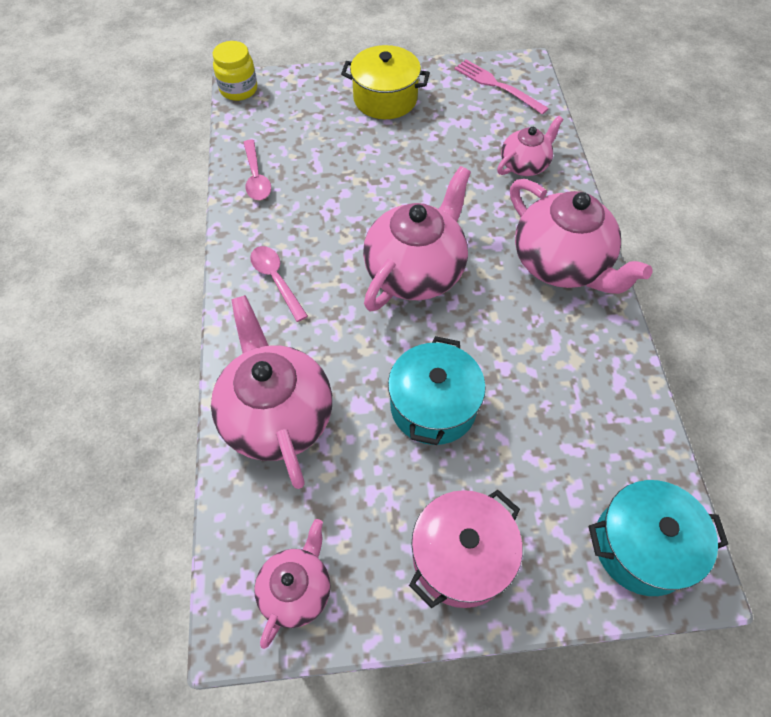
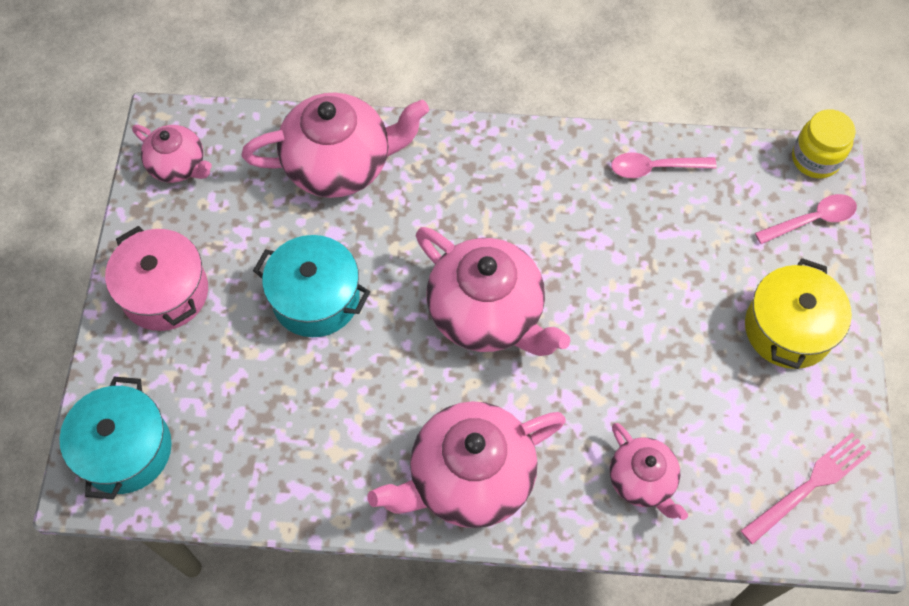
camera: 100 degrees right, 5 degrees up
(276, 280) = (499, 176): pink spoon -> pink spoon (811, 220)

